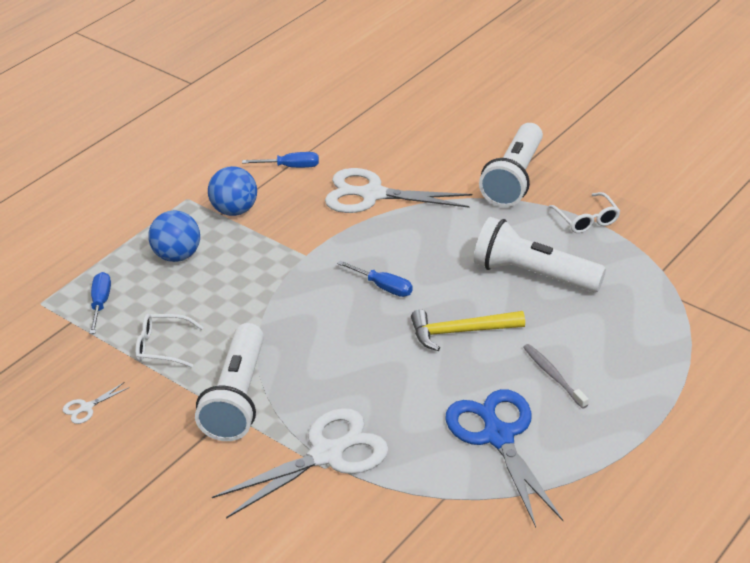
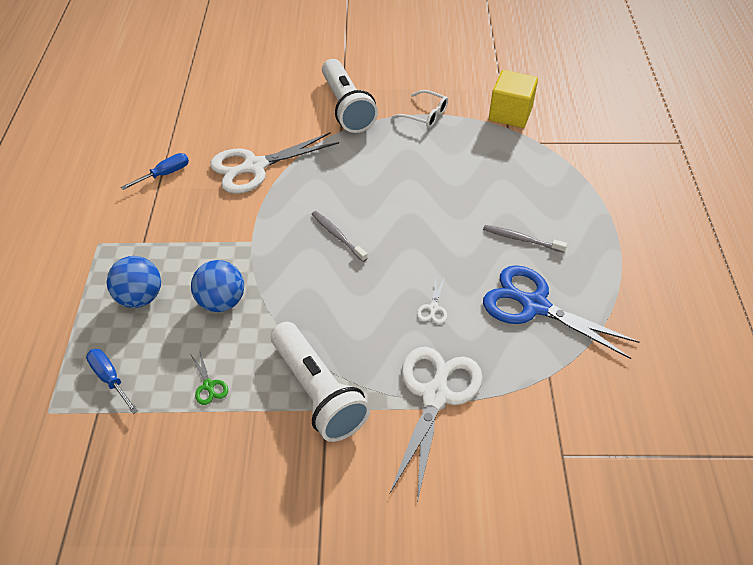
camera: 40 degrees left, 10 degrees up
(86, 408) = (194, 484): white scissors -> white scissors (433, 308)
(163, 347) = (208, 385): white glasses -> green scissors
(234, 210) = (152, 233): blue ball -> blue ball (221, 302)
(383, 287) = (337, 236): blue screwdriver -> grey toothbrush
(460, 332) = (428, 241): yellow hammer -> none
(533, 274) = (432, 172): white flashlight -> none
(681, 258) = (510, 114): none -> yellow cube

